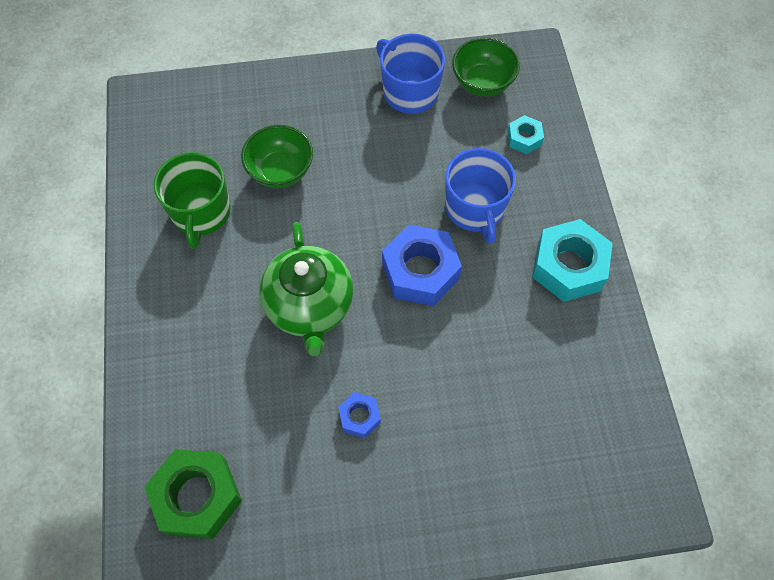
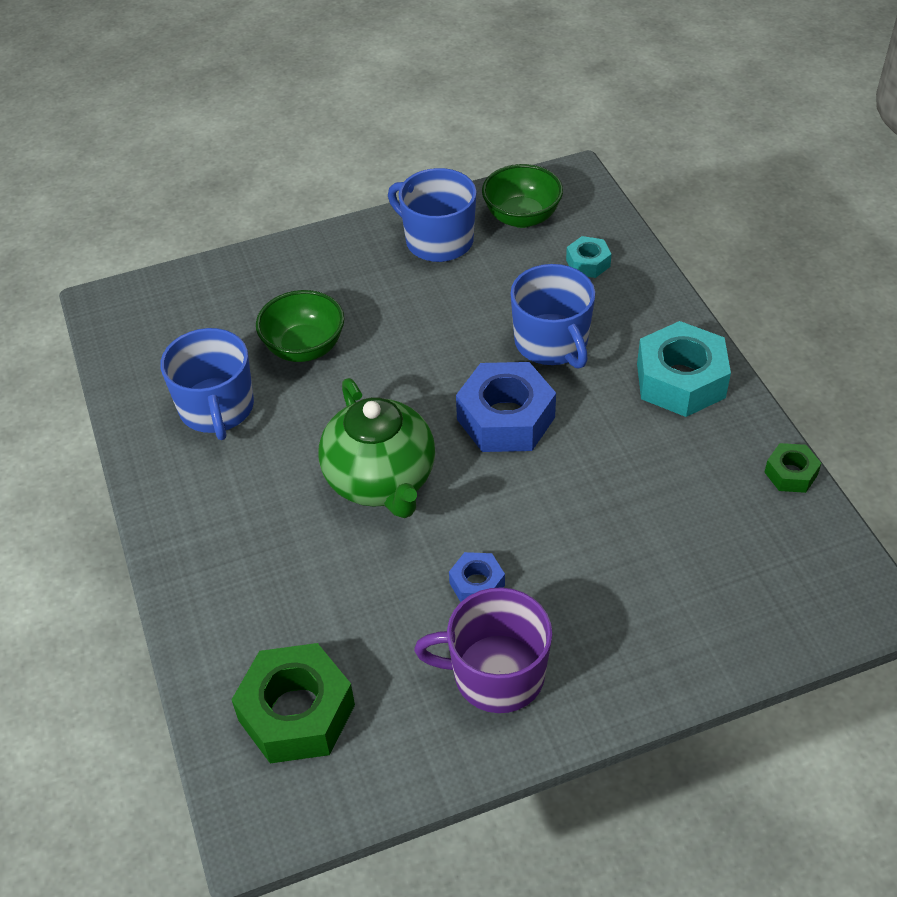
camera: 10 degrees left, 15 degrees down
(201, 213) = (217, 408): green mug -> blue mug
(354, 500) = (496, 674): none -> purple mug
(632, 374) = (790, 473): none -> green nut

